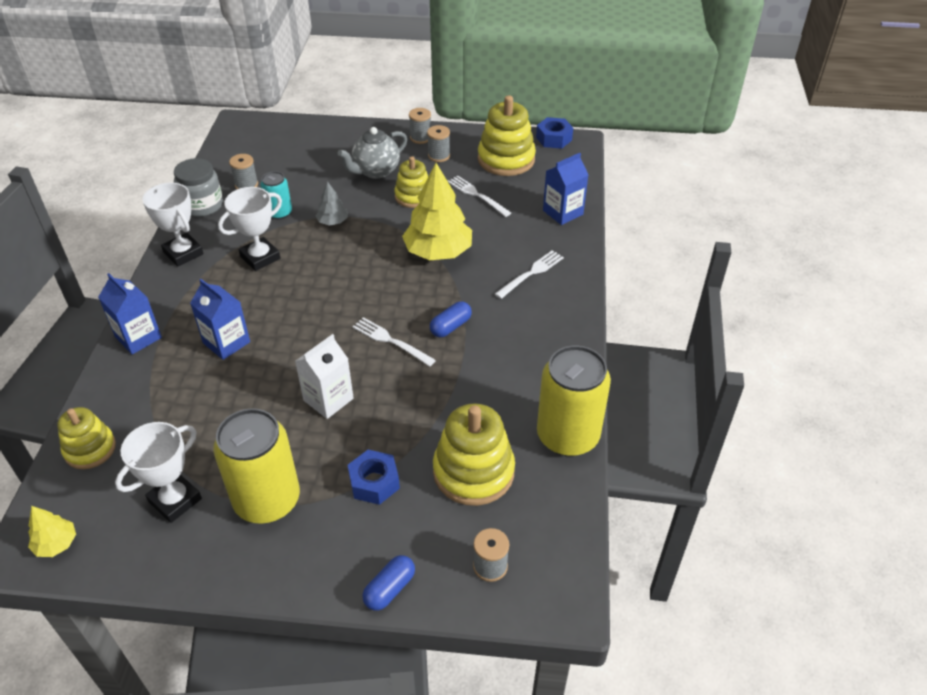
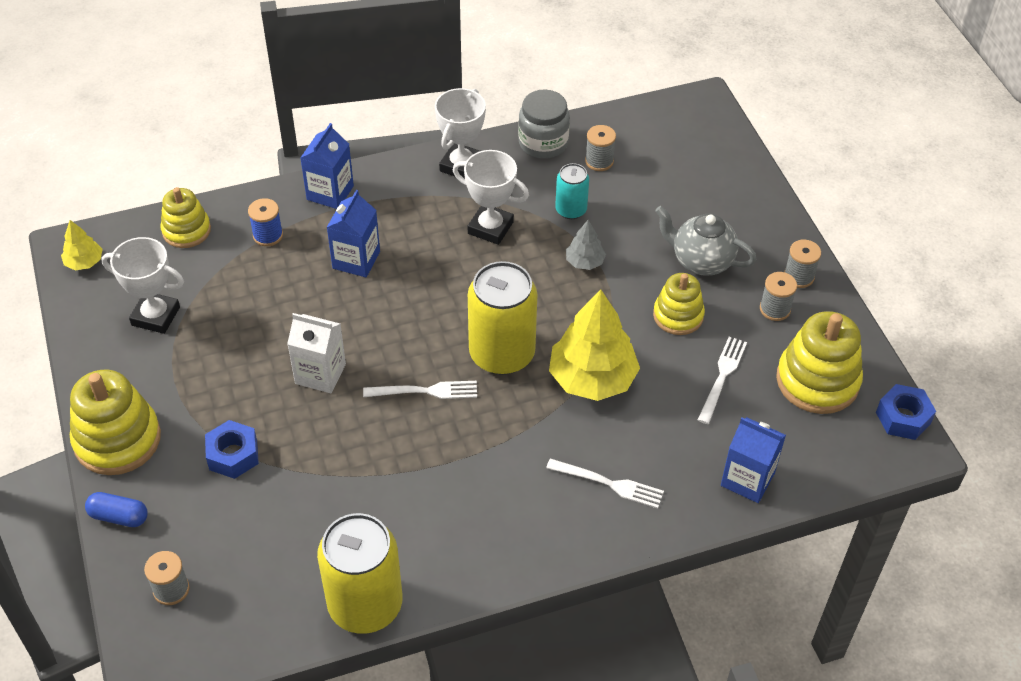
camera: 65 degrees right, 5 degrees up
(149, 392) = (268, 235): none -> blue spool
(267, 500) = (181, 381): yellow can -> yellow can (502, 354)
(390, 341) = (426, 391): white fork -> white fork turned 75 degrees clockwise
(450, 326) = (476, 437): blue capsule -> none
(473, 472) = (280, 534): yellow stacking toy -> yellow stacking toy (117, 440)

